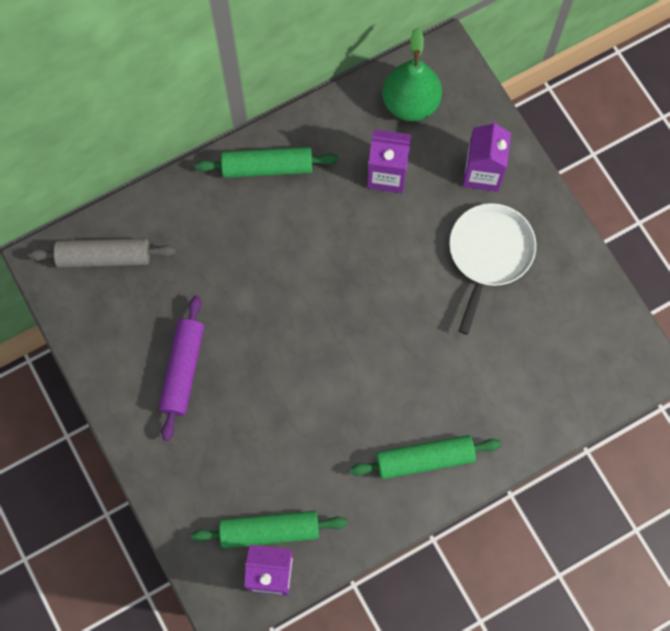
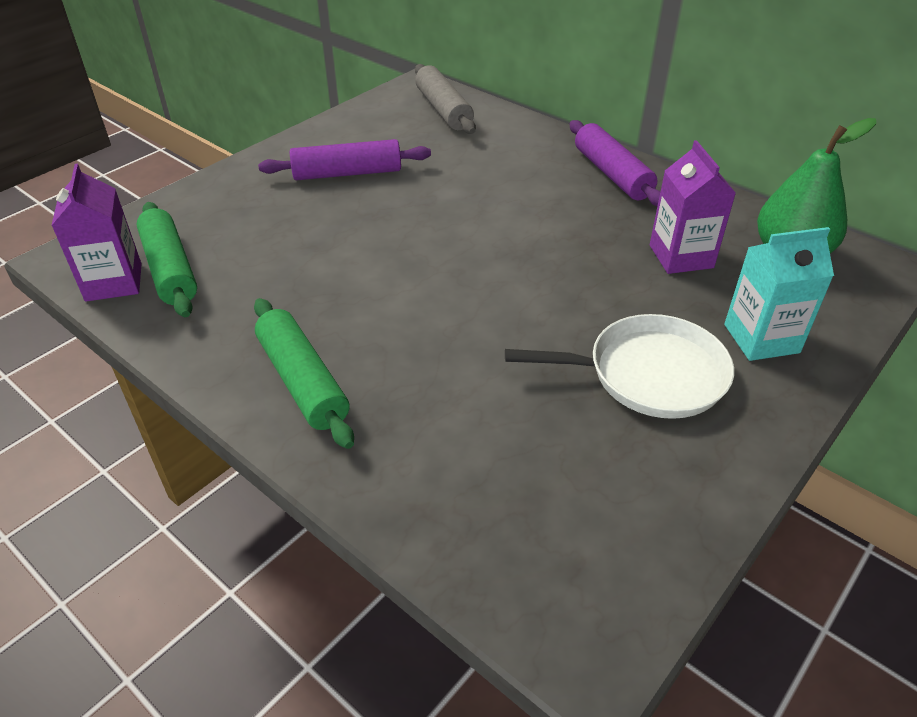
camera: 70 degrees right, 30 degrees down
(267, 167) = (612, 174): green rolling pin -> purple rolling pin
(482, 173) = (761, 338): purple carton -> turquoise carton

